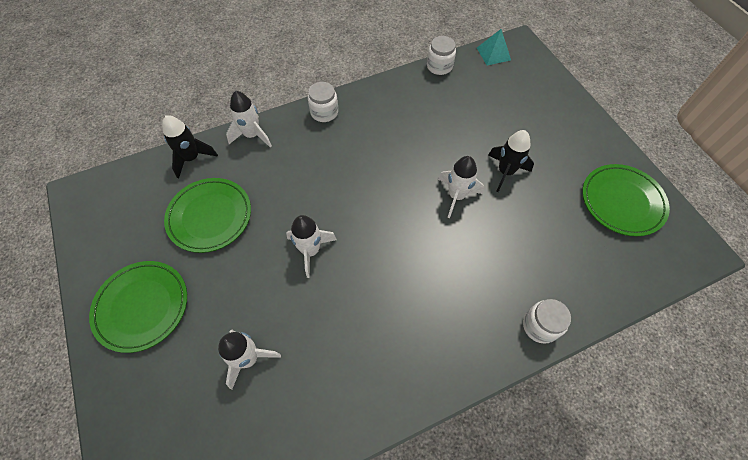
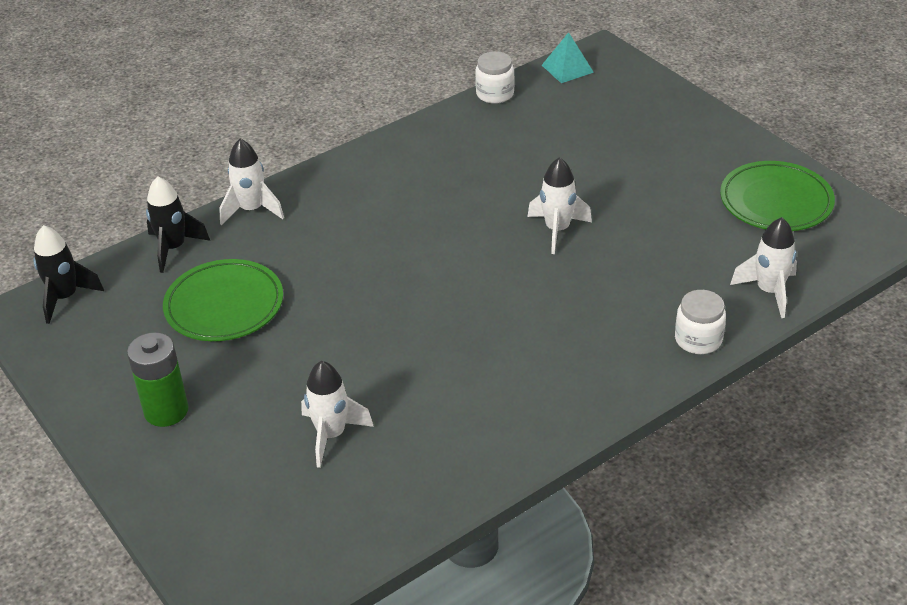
camera: 10 degrees left, 20 degrees down
(142, 306) = (166, 411): green plate -> green battery
(310, 251) = (377, 317): white rocket -> white rocket (769, 291)
(324, 112) = (346, 169): white jar -> none
(505, 172) = (616, 195): black rocket -> black rocket (65, 298)

